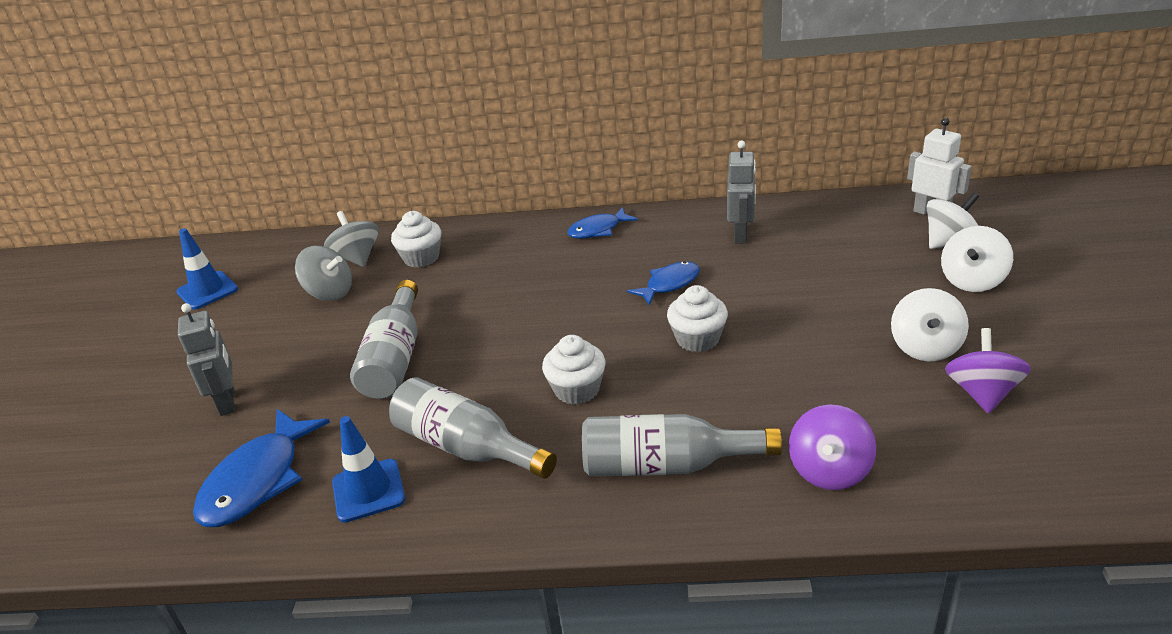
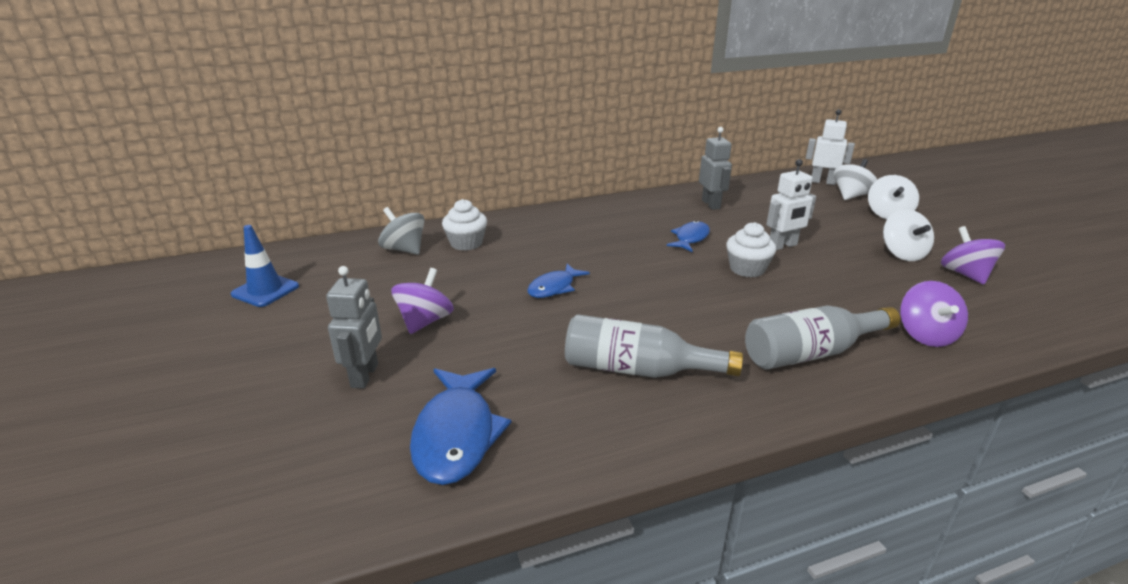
camera: 25 degrees left, 5 degrees down
(227, 402) = (365, 375): grey robot -> grey robot turned 45 degrees clockwise
(316, 351) = (425, 321): none -> purple spinning top
(329, 293) = (399, 277): grey spinning top -> none
(368, 490) = (579, 420): blue traffic cone -> none
(395, 358) = (509, 316): grey bottle -> none
(577, 390) = (689, 314): white cupcake -> none
(598, 230) = (601, 211): blue fish -> blue fish (554, 287)
(774, 311) = (782, 246): none -> white robot

